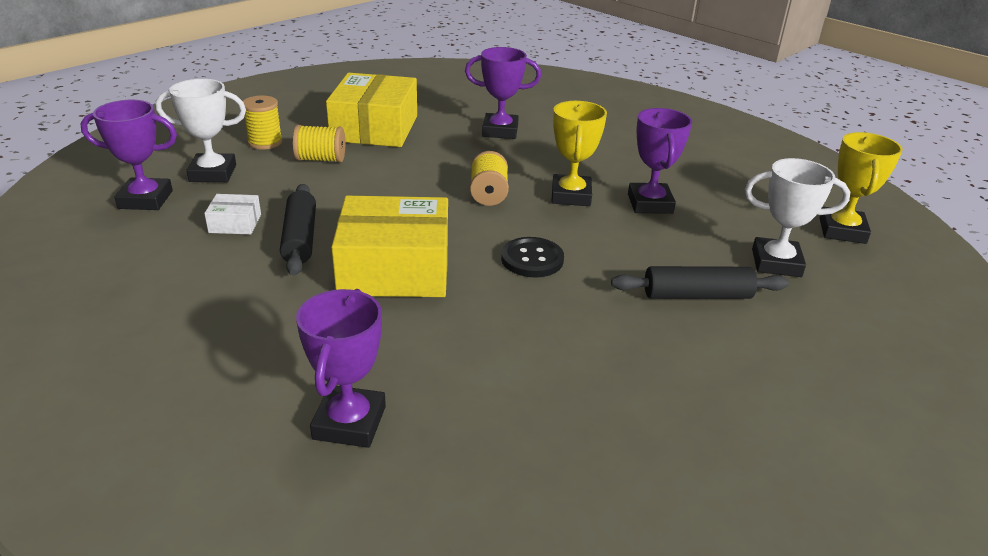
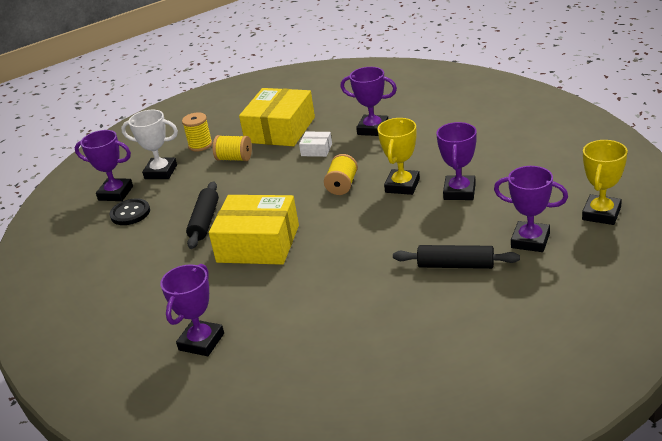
camera: 20 degrees right, 0 degrees up
(235, 223) = (167, 210): white box -> white box (316, 150)
(532, 259) = (352, 237): black button -> black button (130, 213)
(776, 263) = (530, 240): white trophy -> purple trophy

